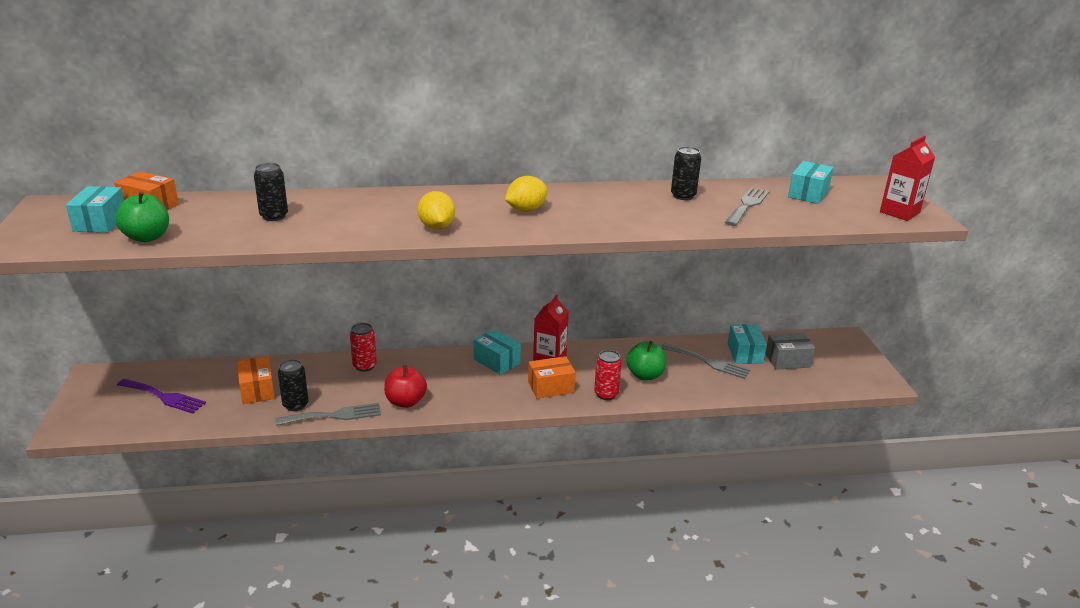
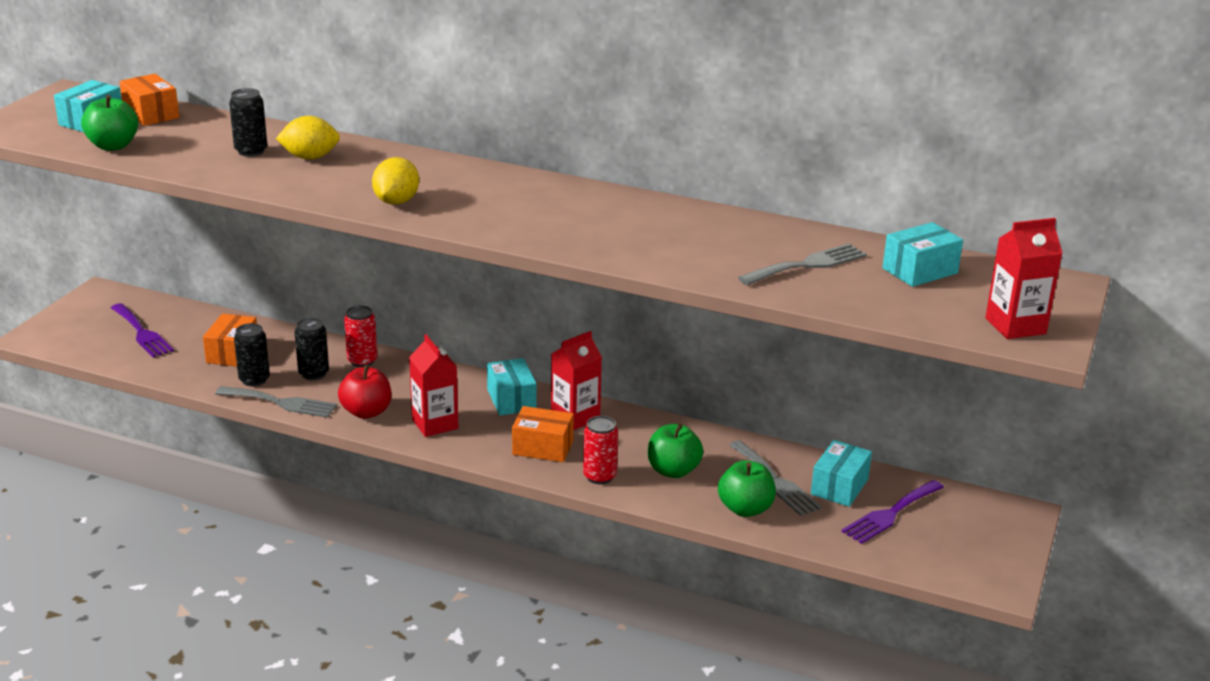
camera: 30 degrees right, 0 degrees up
(463, 394) = (435, 424): none -> red carton
(526, 210) = (521, 205): yellow lemon -> yellow lemon (310, 157)
(683, 196) = (740, 234): black can -> black can (313, 374)
(710, 385) = (745, 509): none -> green apple
(787, 360) = (890, 514): grey box -> purple fork

